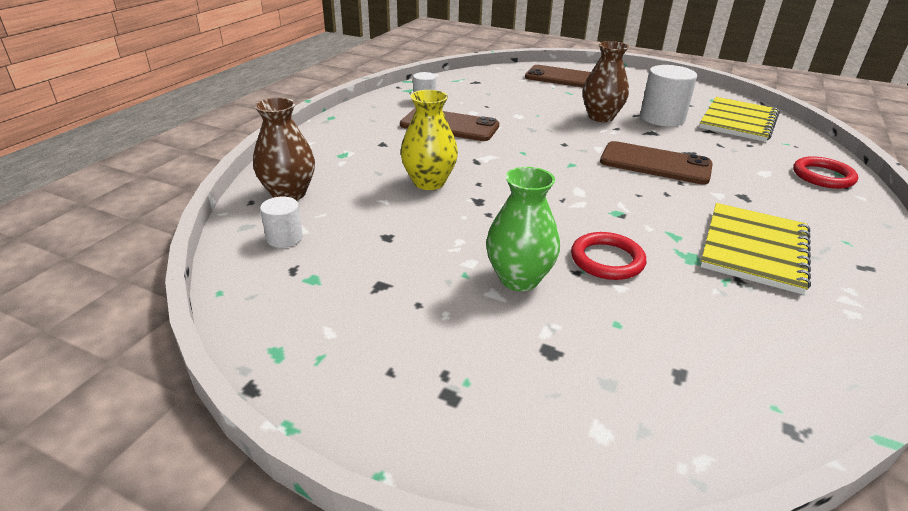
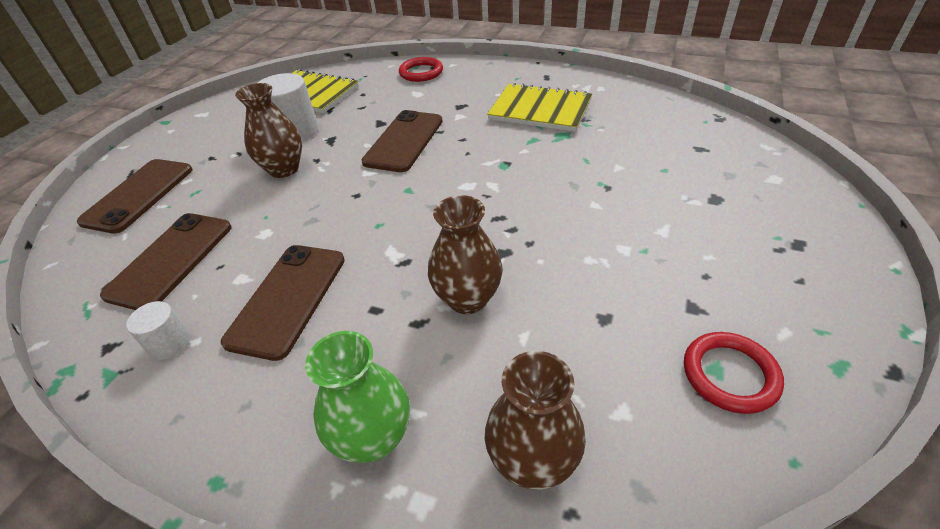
camera: 90 degrees left, 10 degrees up
(284, 238) = (650, 426): white cylinder -> none
(429, 182) = (468, 299): yellow vase -> brown vase
(495, 93) = (171, 260): none -> brown phone
(519, 279) = (634, 217): green vase -> green vase (373, 437)
(607, 260) = (583, 172): red ring -> red ring (730, 375)

